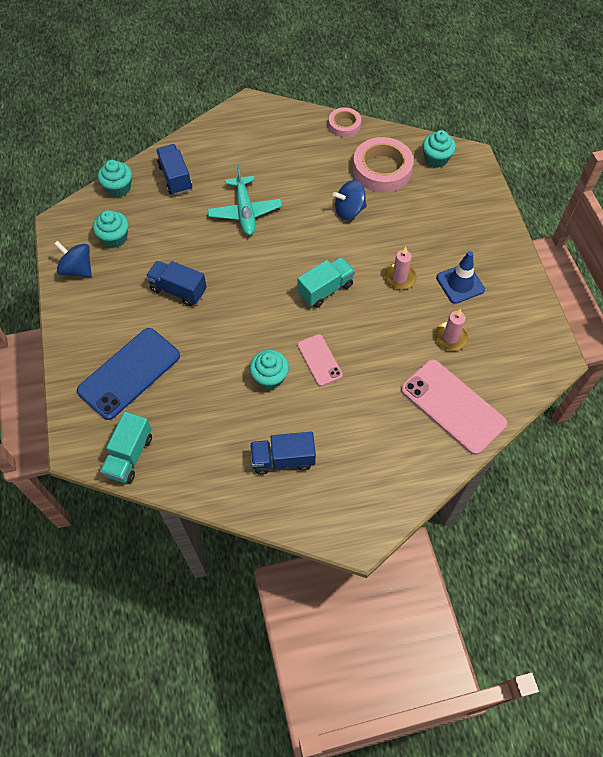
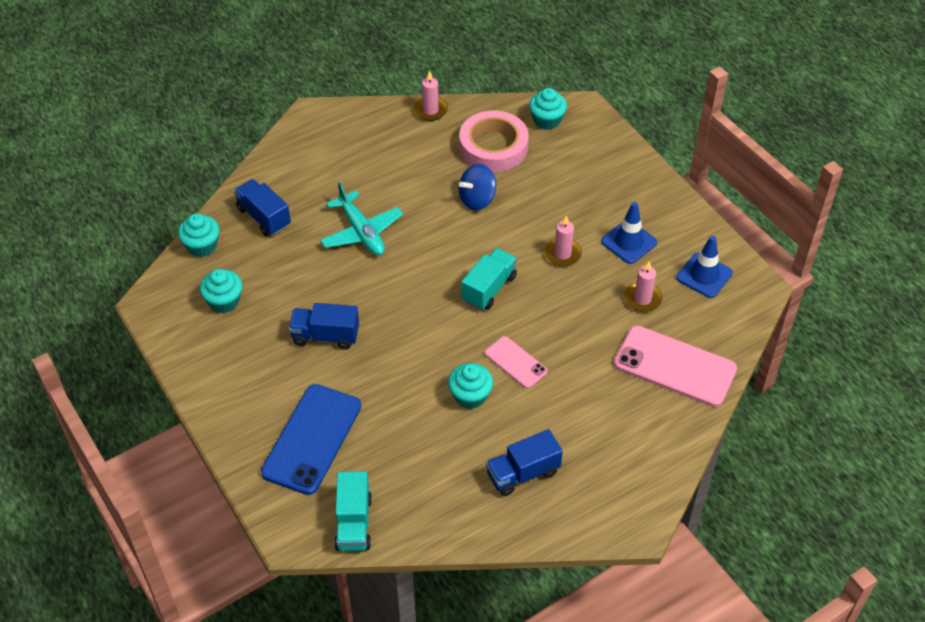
camera: 20 degrees left, 10 degrees down
(77, 269) = (197, 347): blue spinning top -> none
(344, 125) = (430, 110): pink tape -> pink candle
(513, 332) = (704, 275): none -> blue traffic cone

